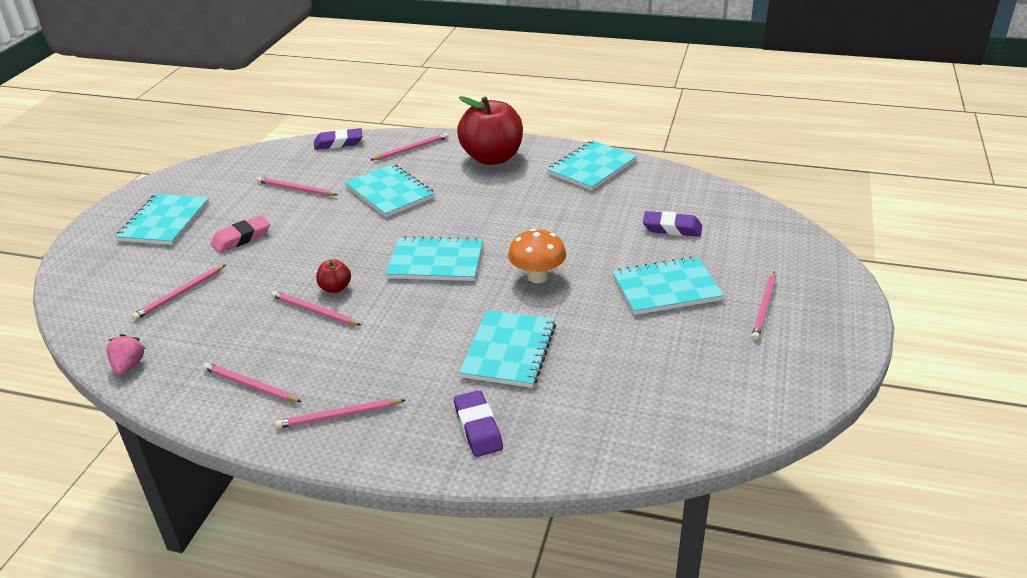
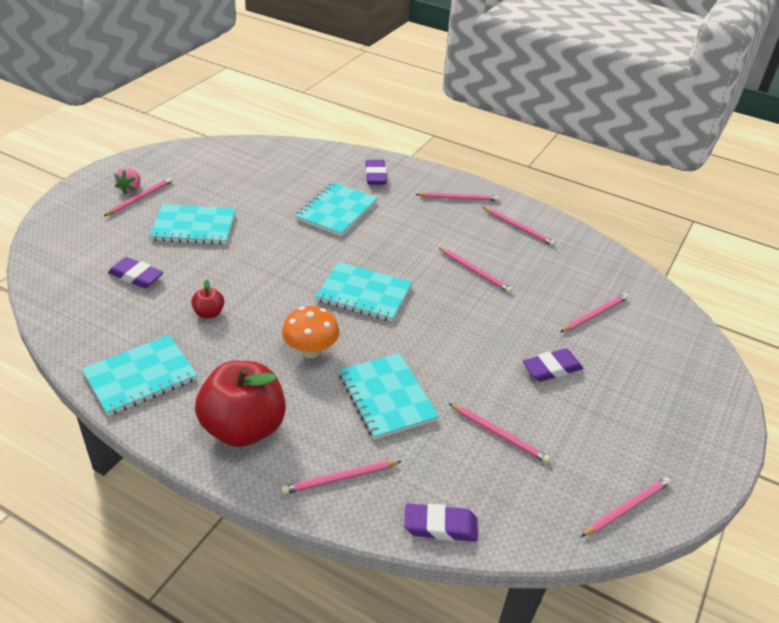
camera: 170 degrees left, 5 degrees up
(128, 366) = (612, 260): pink strawberry -> pink strawberry (131, 189)
(164, 221) = (646, 417): turquoise notebook -> none
(205, 171) = (627, 508): none -> pink pencil
(241, 238) = (551, 369): pink eraser -> purple eraser
(335, 288) = (456, 288): red apple -> red apple (209, 313)
(537, 277) = (285, 259): orange mushroom -> orange mushroom (311, 351)

